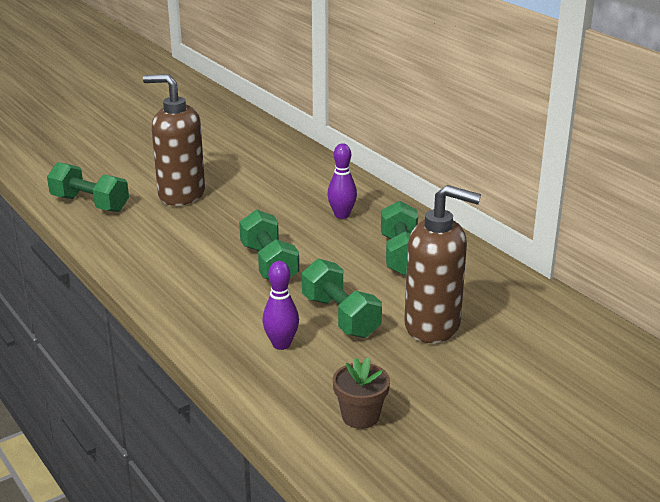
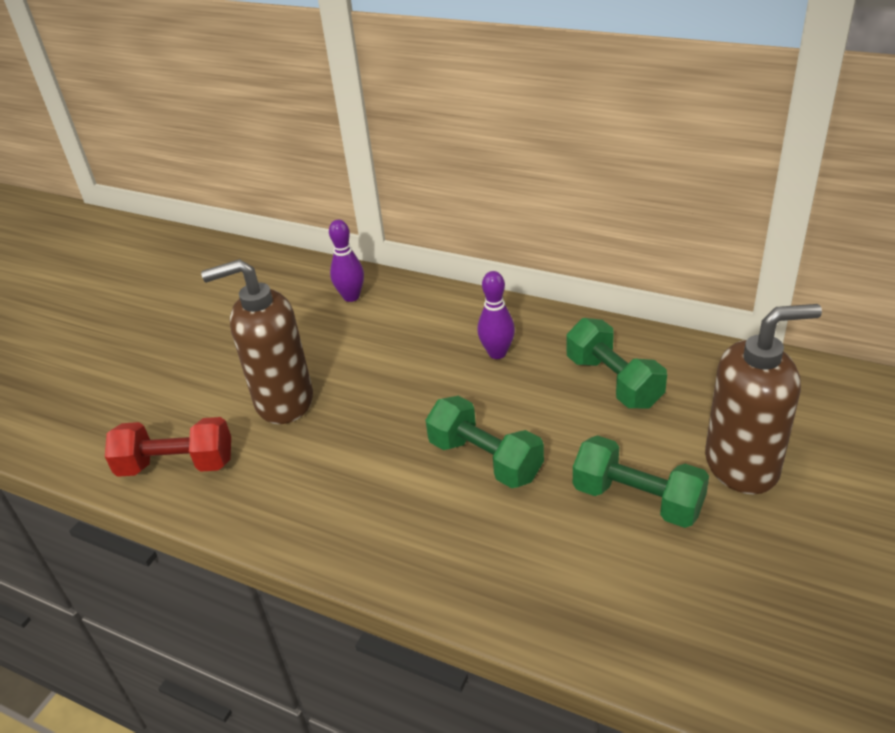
camera: 25 degrees left, 10 degrees up
(90, 204) = (177, 465): green dumbbell -> red dumbbell
(281, 344) = (615, 575): purple bowling pin -> purple bowling pin (351, 297)
(360, 416) = (804, 639): brown flower pot -> none

